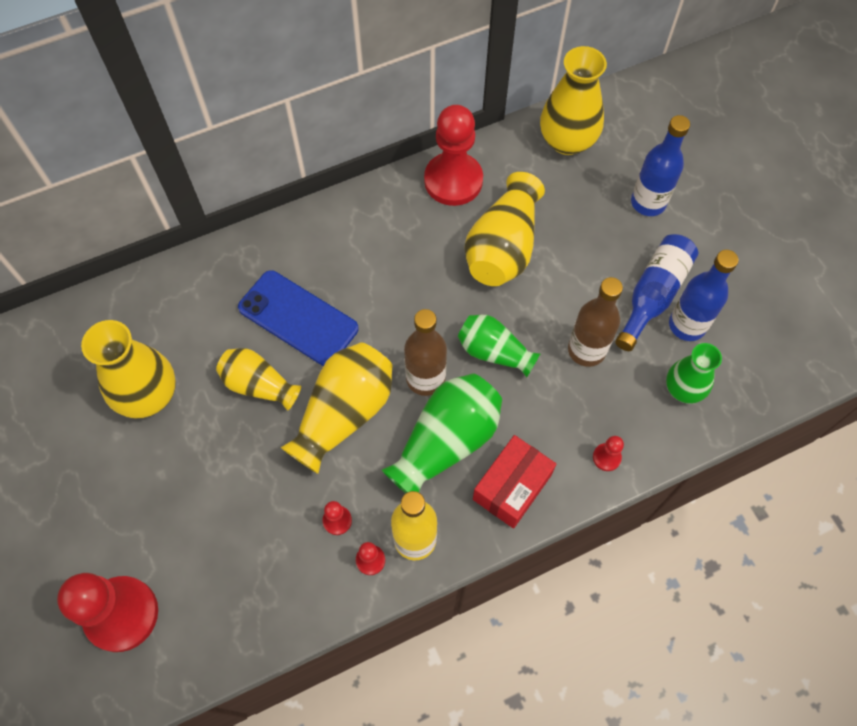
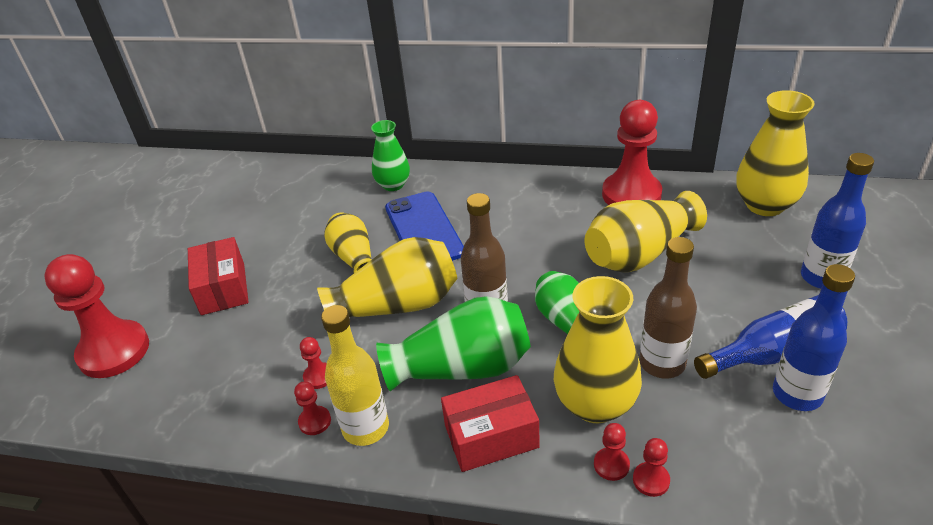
camera: 40 degrees right, 25 degrees down
(148, 395) = (276, 229): yellow vase -> yellow vase (595, 404)
(161, 490) = (223, 288): none -> red box
(638, 453) = (651, 480): none -> red pawn
(683, 389) = (751, 449): green vase -> green vase (393, 185)

